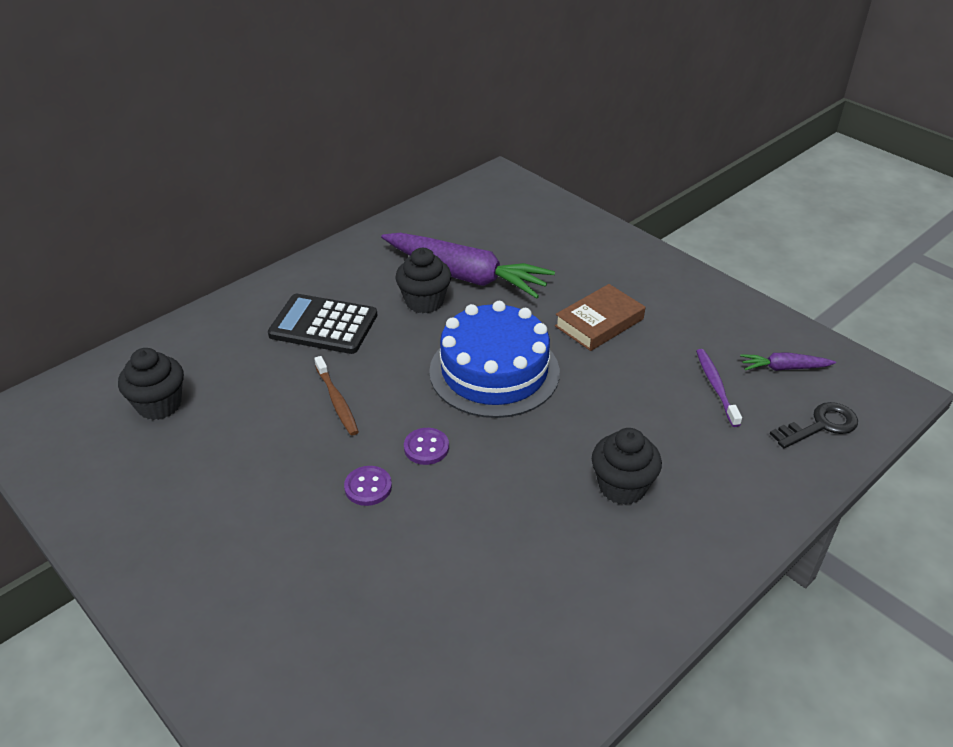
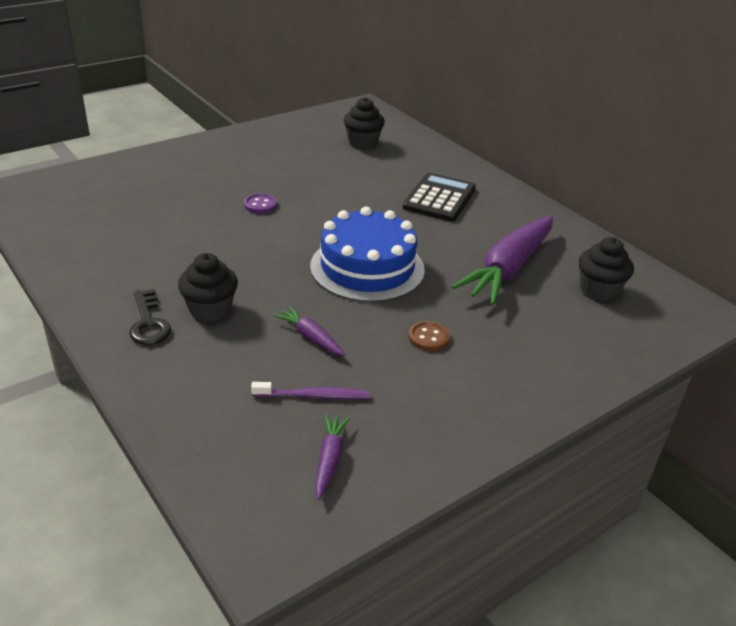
camera: 95 degrees right, 5 degrees down
(337, 401) = (349, 199): brown toothbrush -> none
(424, 301) = (468, 244): black cupcake -> black cupcake (598, 290)
(426, 447) = (289, 229): purple button -> none
(599, 322) = (428, 337): brown book -> brown button
(634, 399) = (310, 337): none -> purple carrot
(820, 425) = (231, 460): black key -> black key (148, 323)

